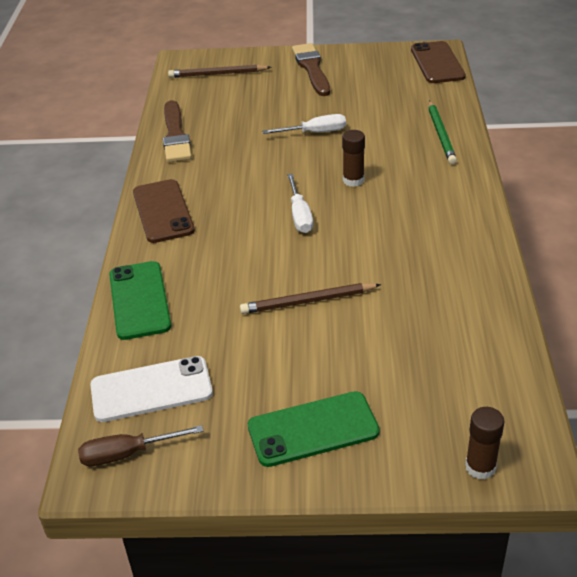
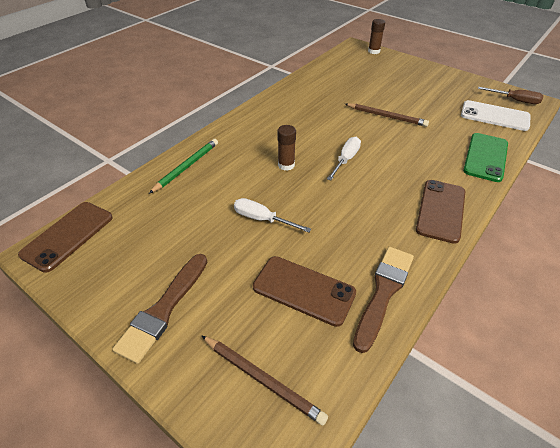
camera: 145 degrees left, 5 degrees up
(233, 112) = (304, 290): none -> brown phone
(313, 429) = (426, 79): green phone -> none

